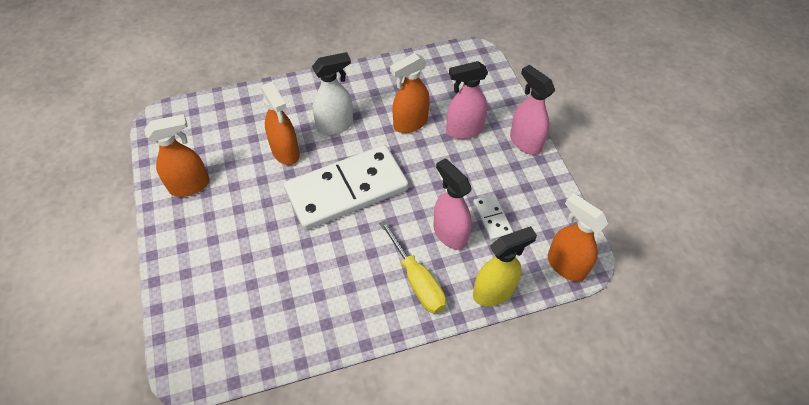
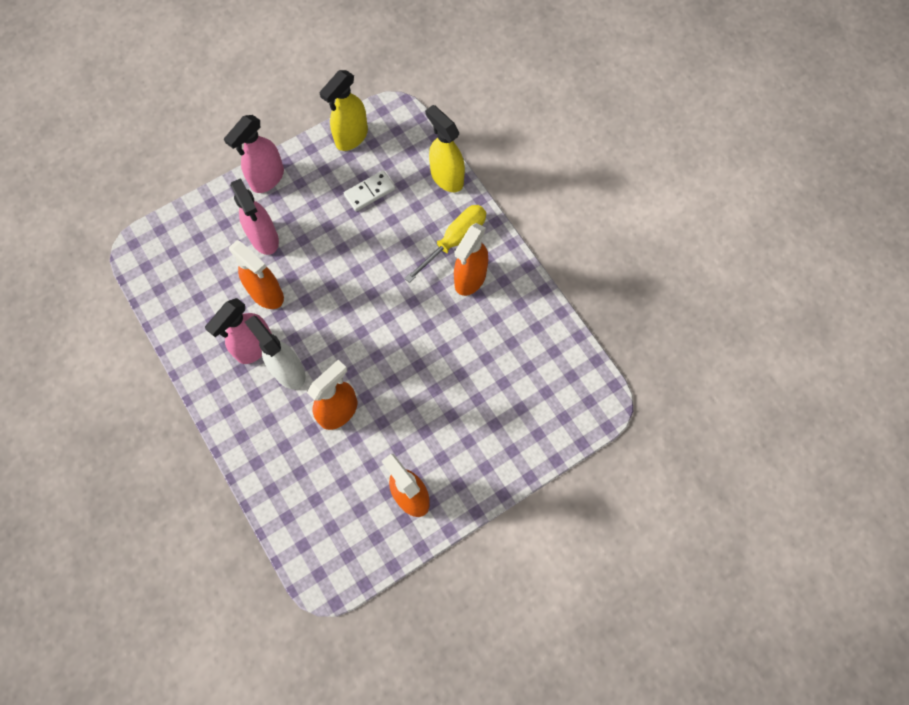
camera: 105 degrees left, 15 degrees up
(346, 190) = (372, 331): white domino -> none
(449, 233) = (397, 224): pink spray bottle -> pink spray bottle (254, 347)
(559, 216) = (351, 137): none -> yellow spray bottle
(565, 265) = (403, 126): orange spray bottle -> orange spray bottle (470, 279)

